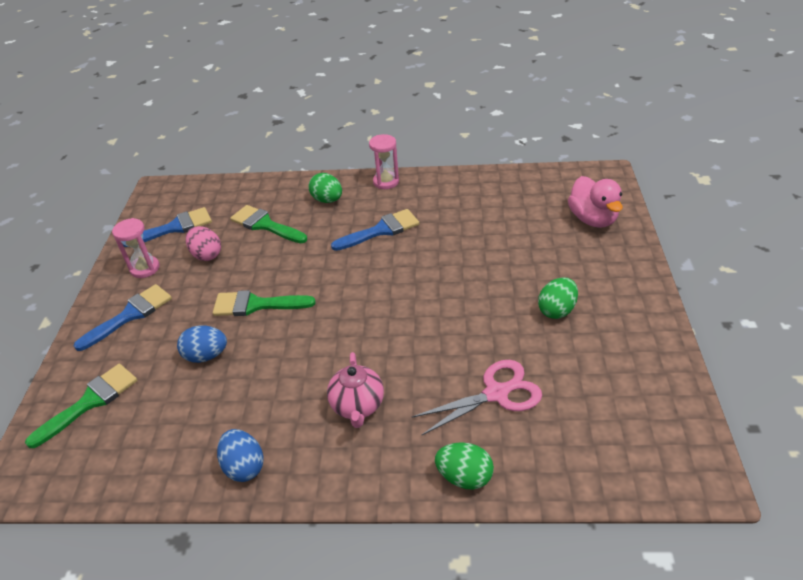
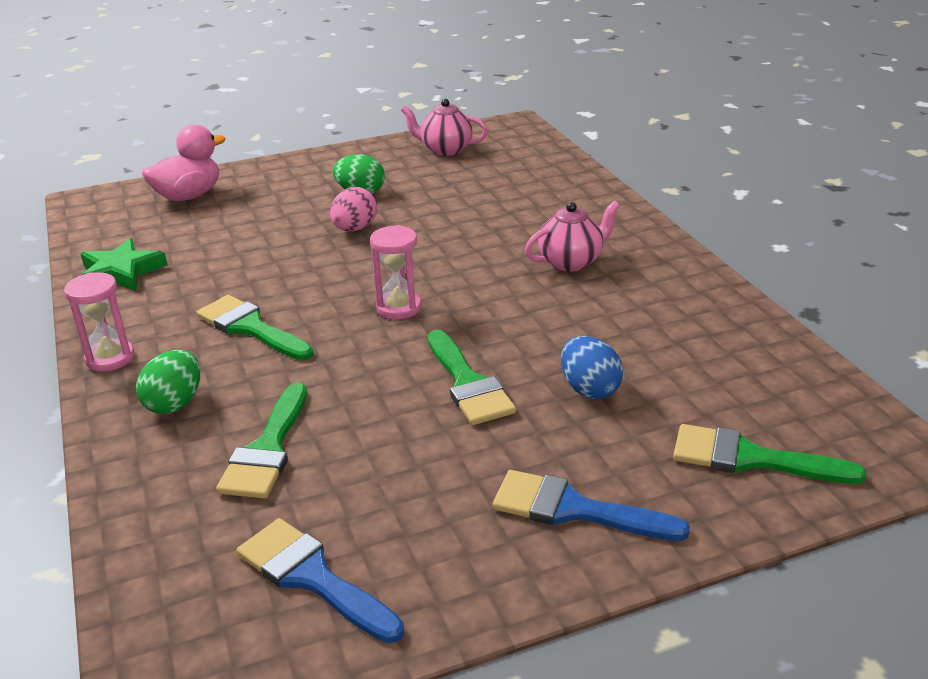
camera: 115 degrees left, 10 degrees down
(145, 268) = (454, 556): pink hourglass -> pink hourglass (399, 308)
(206, 255) = (379, 487): pink egg -> pink egg (355, 229)
(244, 466) = (703, 301): blue egg -> none
(381, 230) = (250, 328): blue brush -> green brush
(464, 477) = (598, 197): green egg -> none
(483, 187) = (121, 272): none -> green star
(496, 393) = (495, 201): pink scissors -> none
(638, 391) = (445, 150): none -> pink teapot

